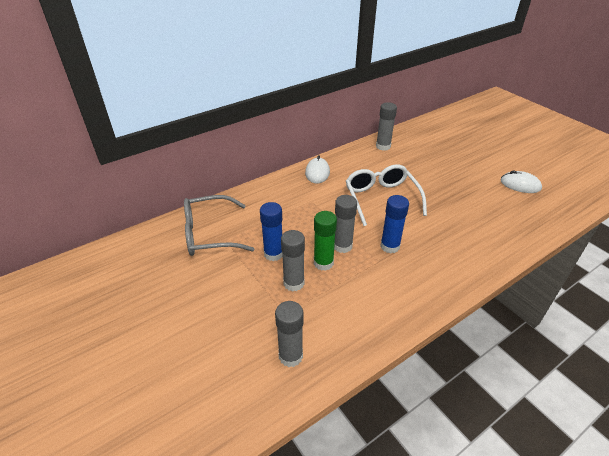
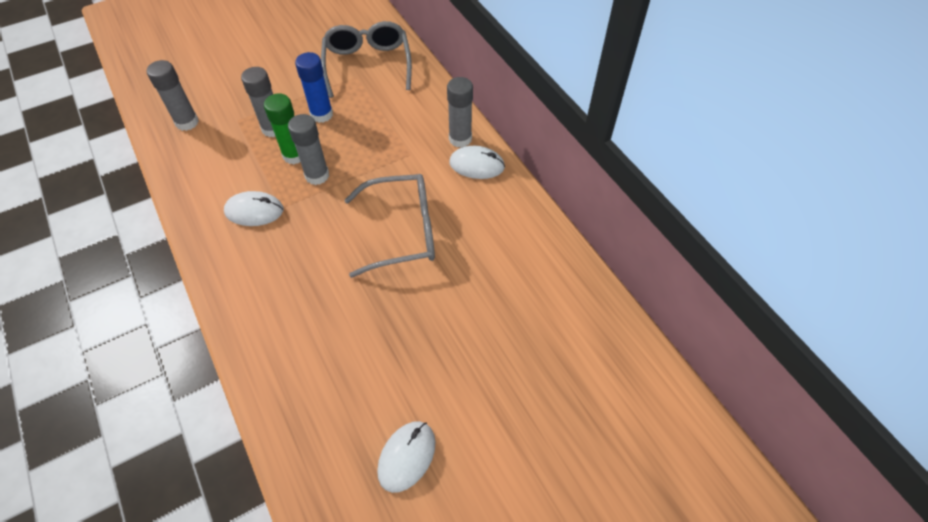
camera: 95 degrees right, 15 degrees up
(381, 199) = (402, 231): white glasses -> grey glasses
(383, 146) = (549, 260): grey glue stick -> grey glue stick (460, 139)
(388, 276) = (254, 211): none -> white mouse
(390, 246) = (303, 223): blue glue stick -> none

